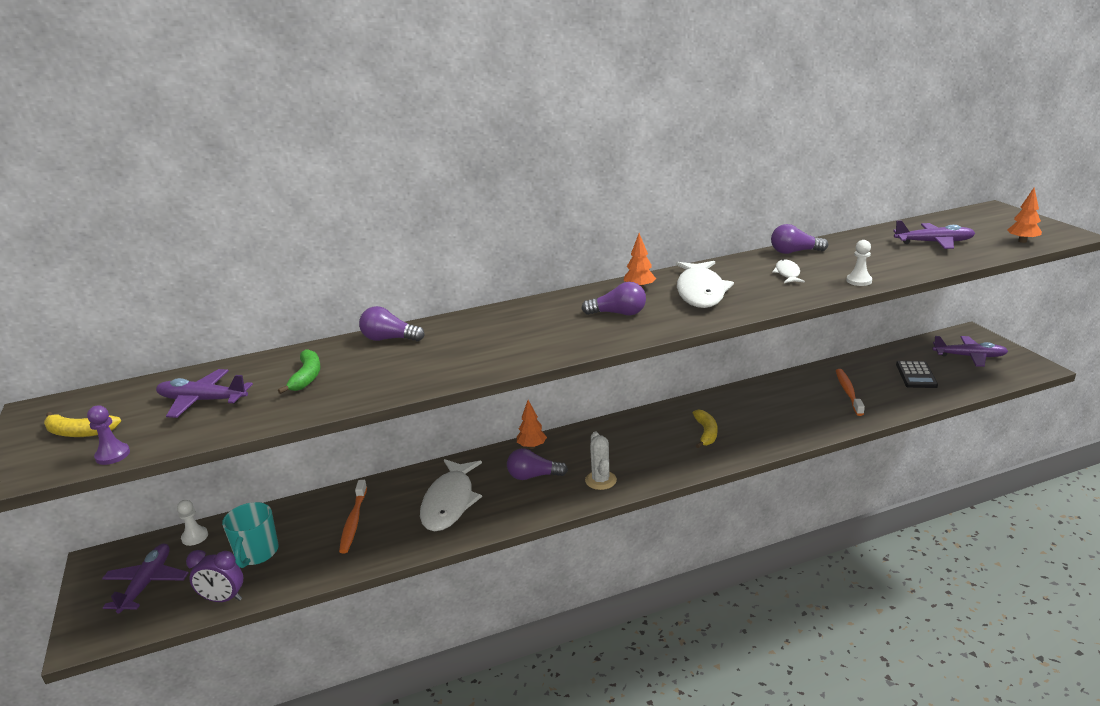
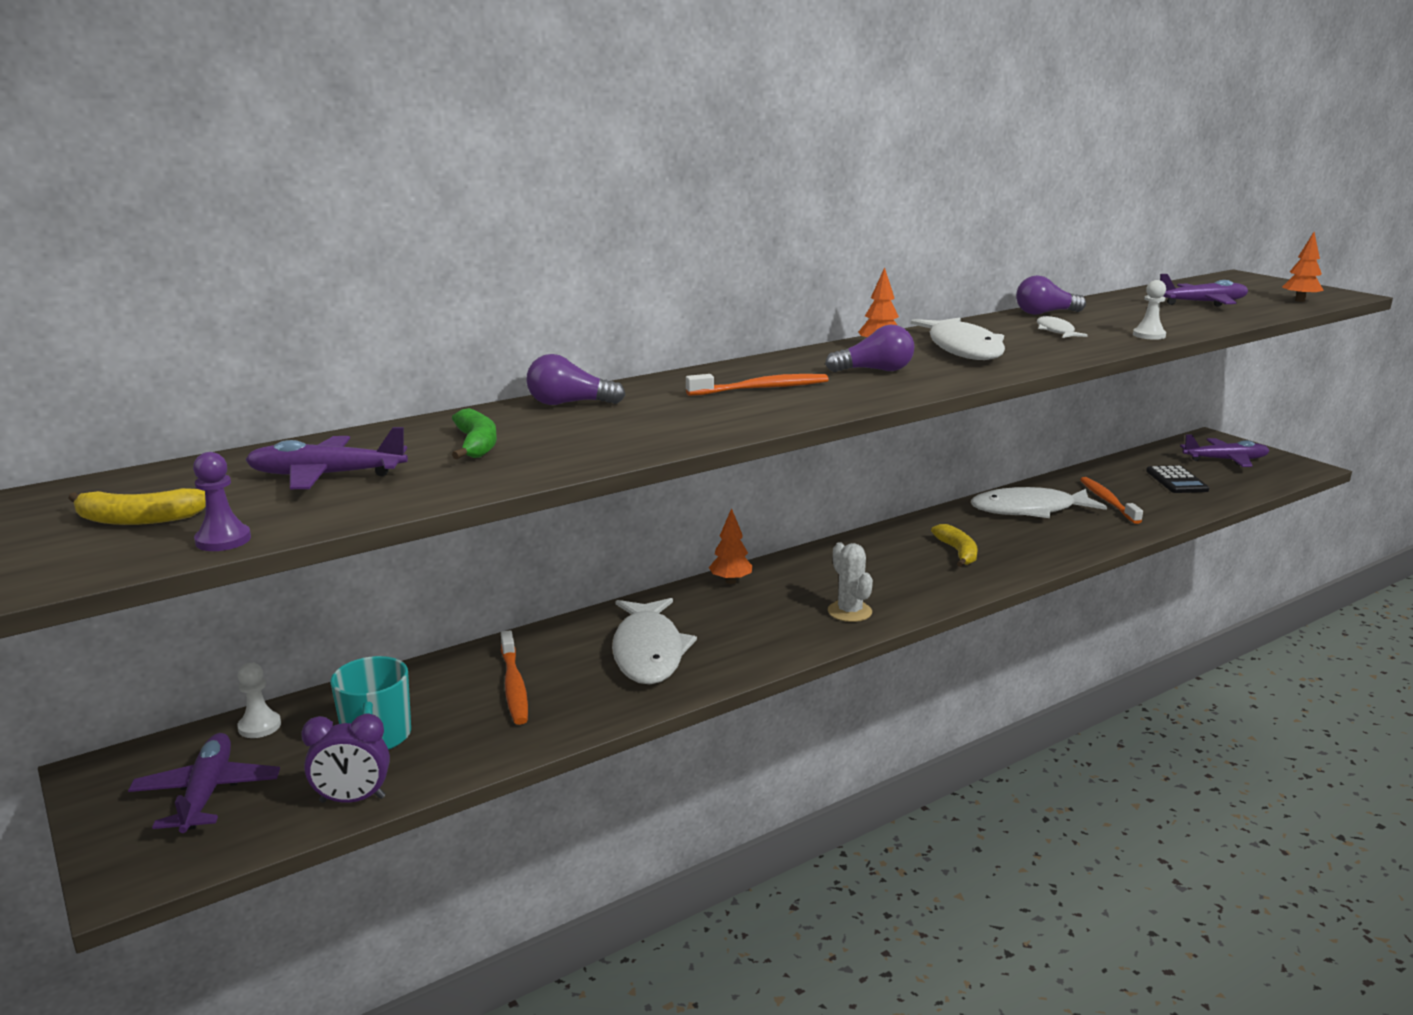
camera: 15 degrees left, 5 degrees down
(525, 329) = (761, 388): none -> orange toothbrush
(533, 476) = (753, 613): purple light bulb -> none
(781, 397) = (1029, 510): none -> white fish

